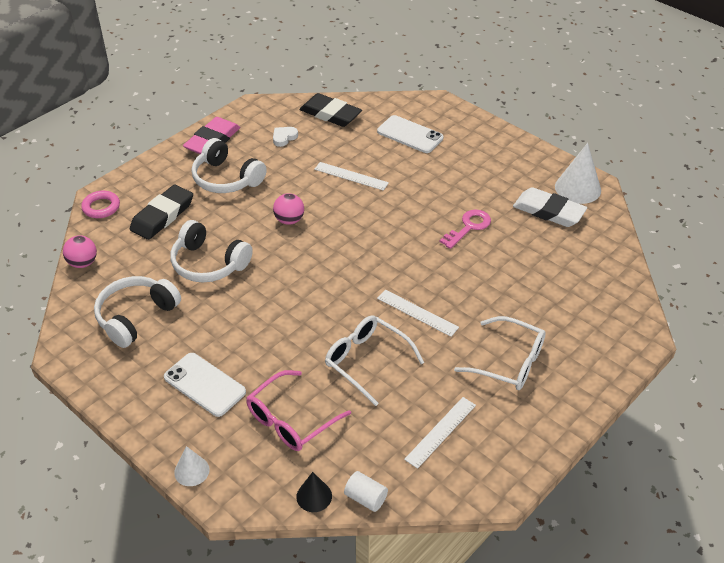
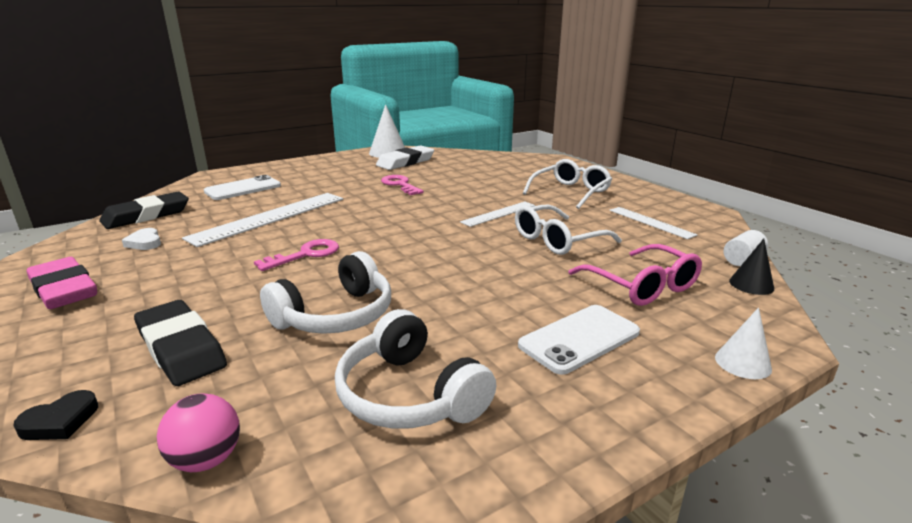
camera: 75 degrees left, 20 degrees down
(101, 207) = (60, 421): pink ring -> black heart
(226, 178) = (168, 286): white headphones -> none
(289, 220) = (305, 255): pink ball -> pink key
(351, 176) = (270, 217): white ruler -> white ruler, size x1.81

